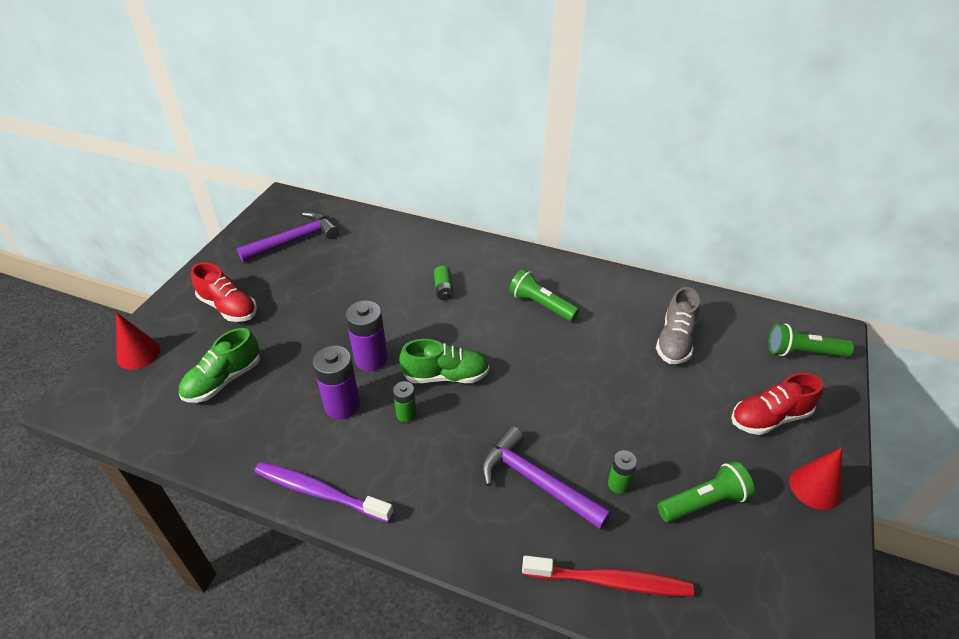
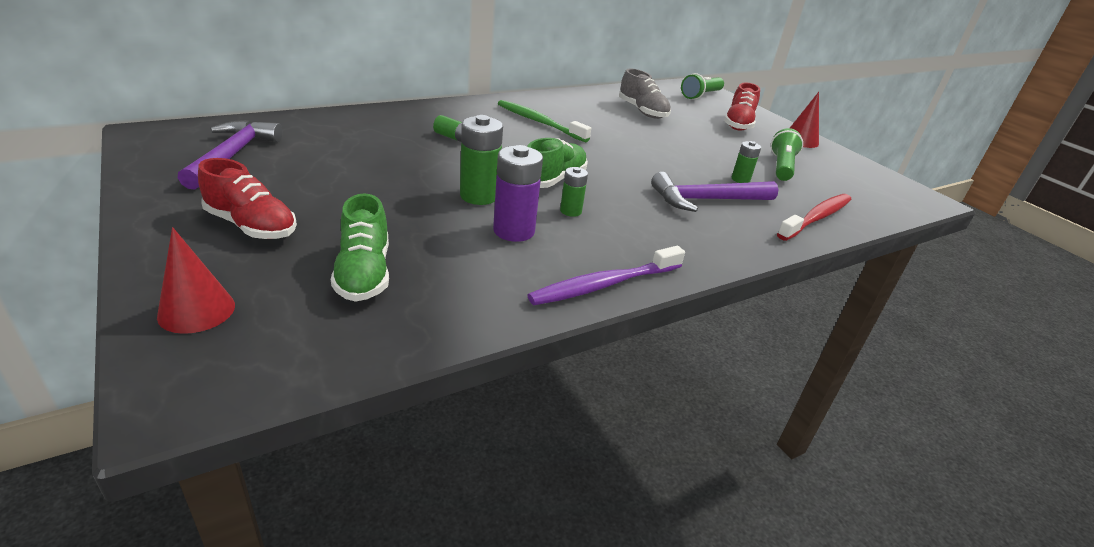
camera: 55 degrees left, 10 degrees down
(228, 307) = (251, 226): red shoe -> red shoe turned 45 degrees clockwise
(371, 359) = (479, 196): purple battery -> green battery
(541, 305) = (539, 122): green flashlight -> green toothbrush

